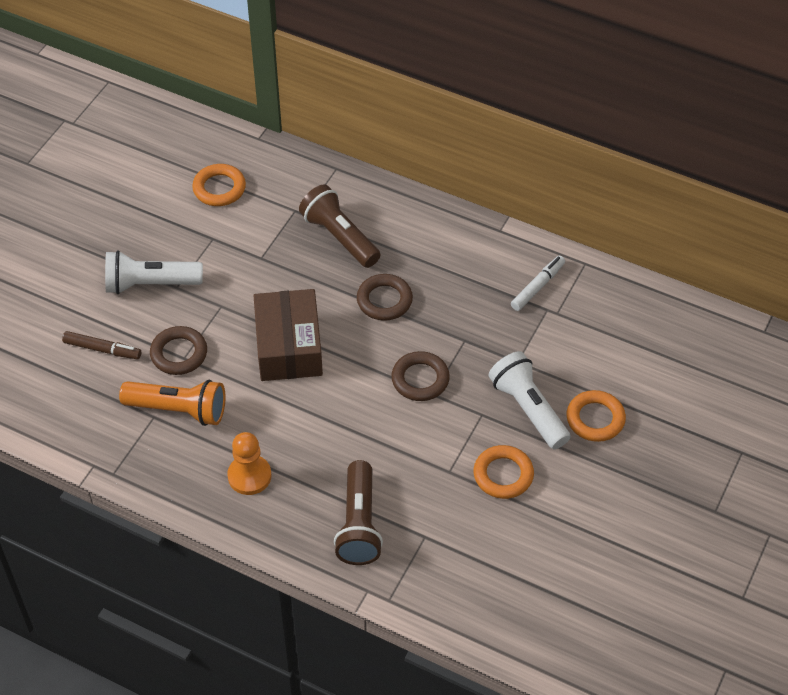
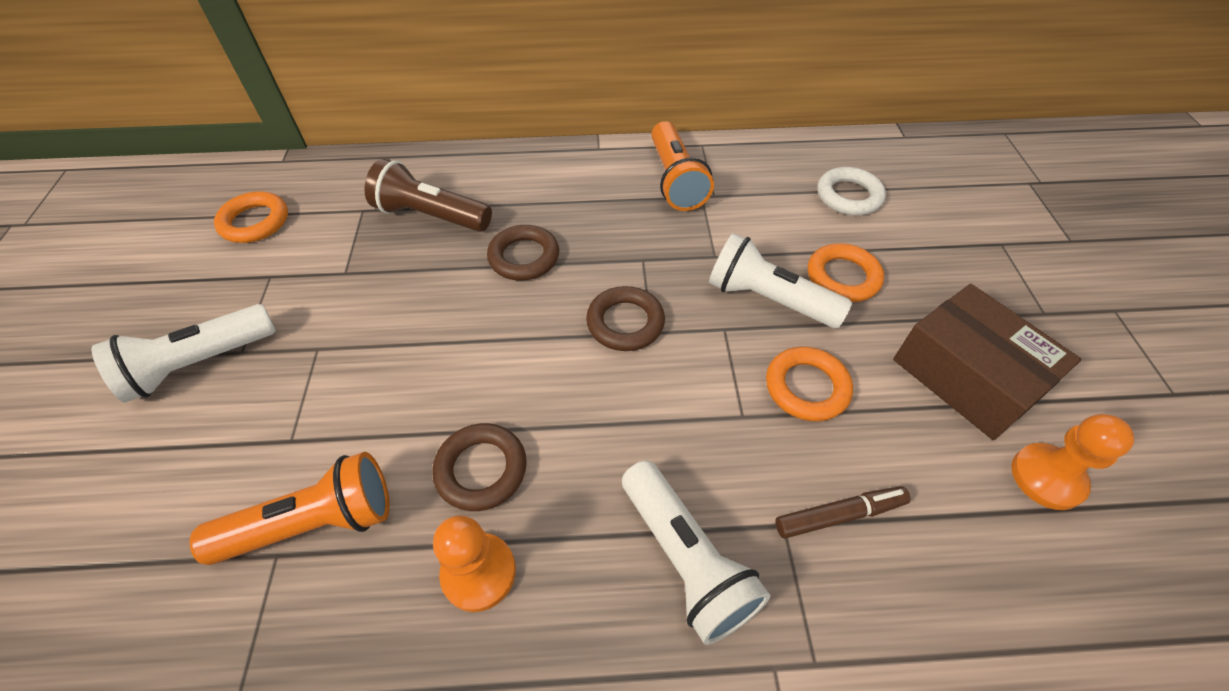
camera: 30 degrees left, 0 degrees up
(102, 349) = (149, 488): brown marker -> brown marker (839, 515)
(179, 354) = (280, 438): brown ring -> brown ring (481, 469)
(289, 346) = (436, 358): brown box -> brown box (967, 376)
(359, 524) = (686, 559): brown flashlight -> white flashlight
(537, 287) = (675, 180): white marker -> orange flashlight
(601, 593) = (1047, 477): none -> orange pawn
(661, 361) = (848, 196): none -> white ring

